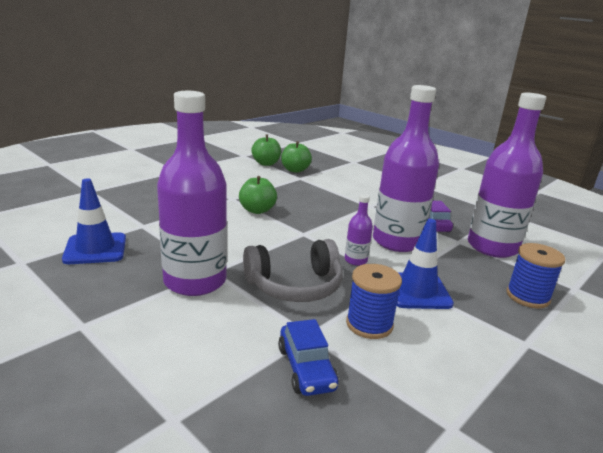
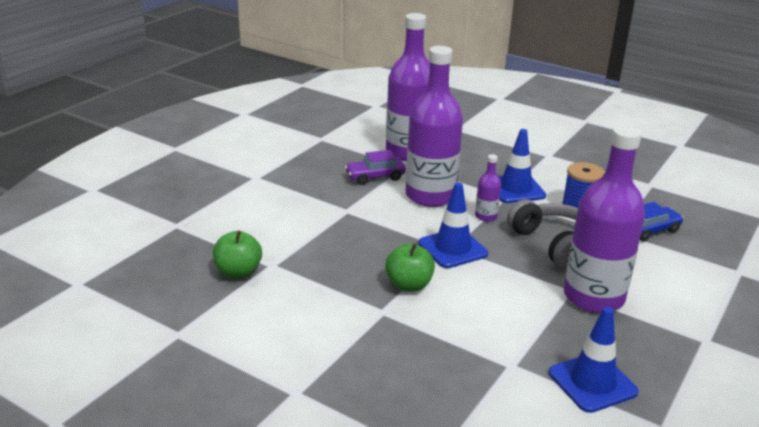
camera: 100 degrees left, 5 degrees up
(266, 163) = (216, 303): green apple -> none
(301, 234) = (452, 248): none -> blue traffic cone
(527, 296) = (486, 147): blue spool -> none

